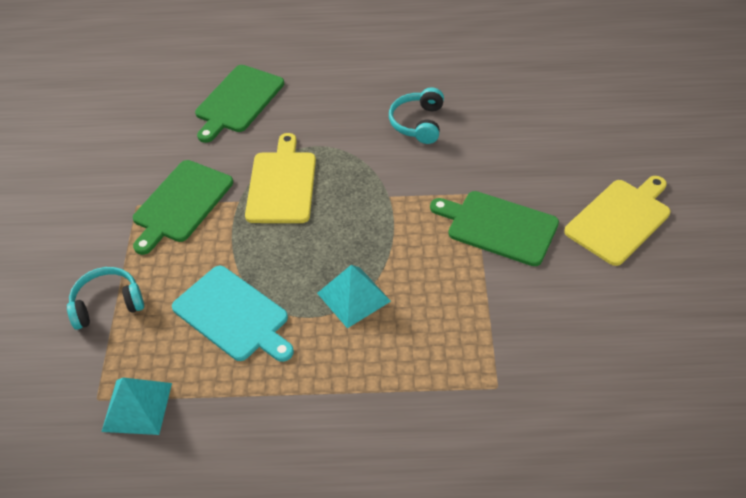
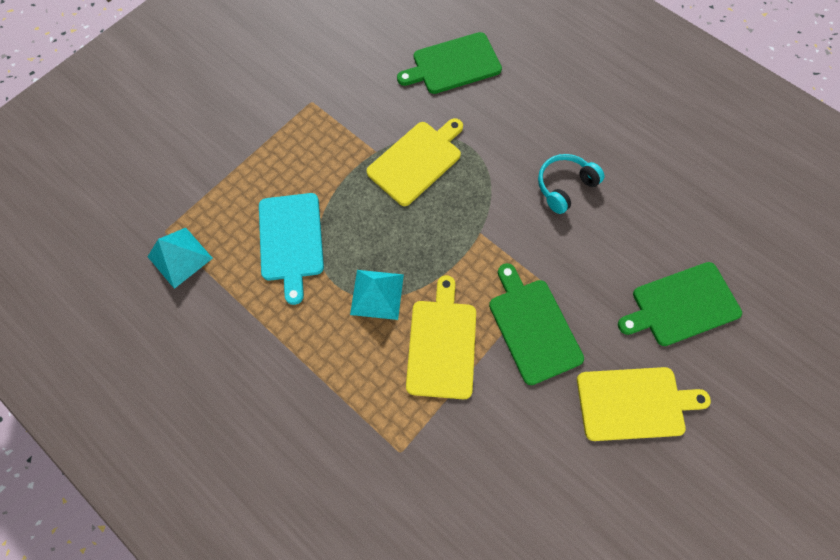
camera: 40 degrees right, 20 degrees up
(107, 304) = (228, 166): turquoise headphones -> none
(181, 204) = (338, 123): green cutting board -> green cutting board (681, 305)
(444, 290) = (442, 344): none -> yellow cutting board

